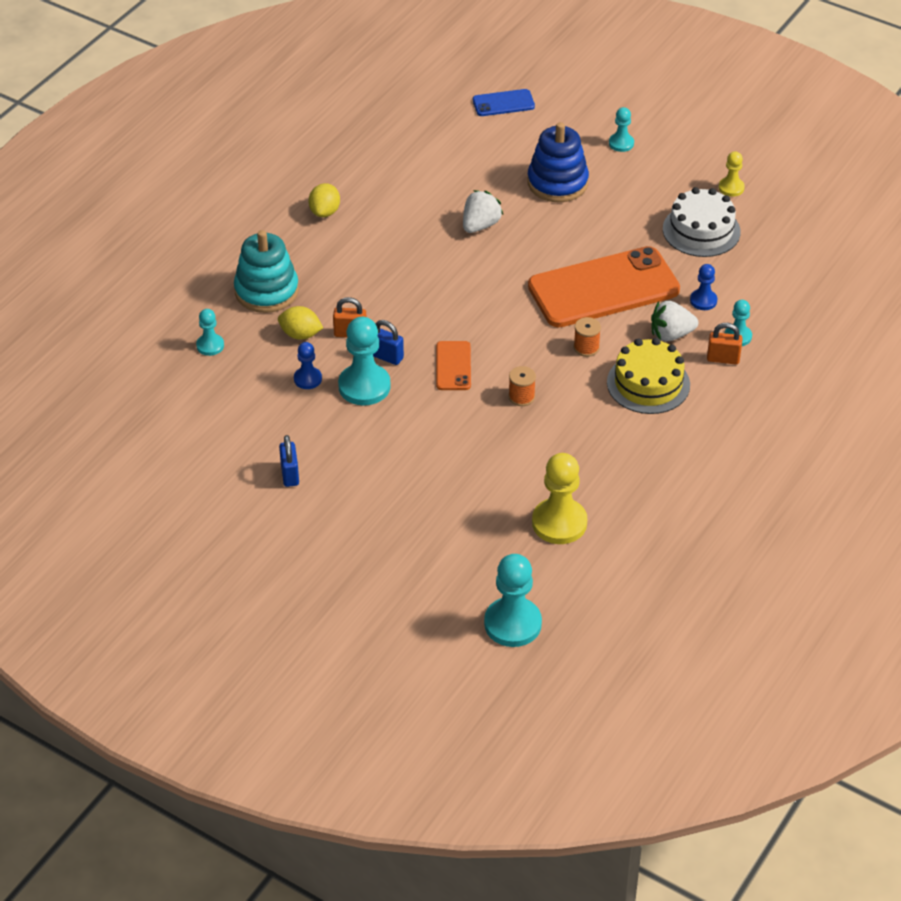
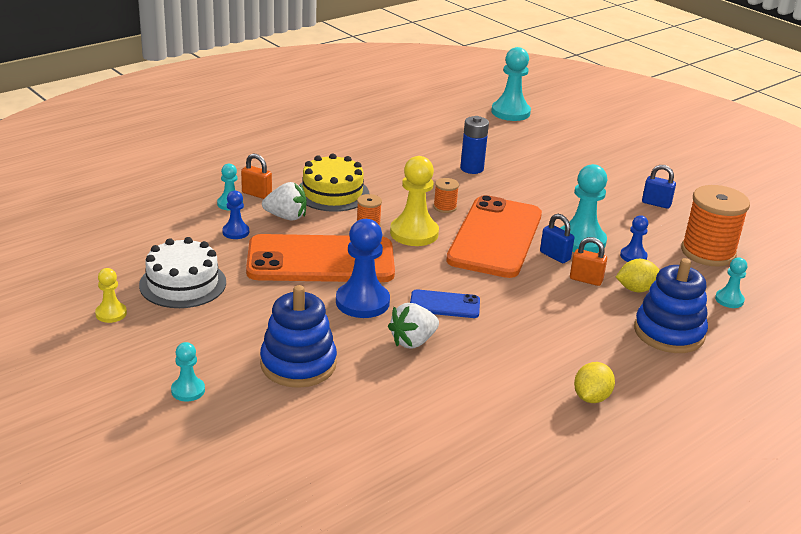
camera: 165 degrees left, 15 degrees down
(230, 407) = (708, 252): none -> orange spool
(266, 291) = (669, 333): turquoise stacking toy -> blue stacking toy
(290, 475) = (656, 203): blue padlock -> blue padlock turned 75 degrees counterclockwise
(300, 334) = (636, 289): yellow lemon -> yellow lemon turned 45 degrees counterclockwise
(453, 366) = (495, 237): orange phone -> orange phone, size x2.20
(503, 103) = (301, 484): blue phone -> blue phone (444, 305)
(518, 475) = (472, 168): none -> blue battery
(541, 252) = (362, 302): none -> blue pawn
(559, 523) = (454, 143): yellow pawn -> yellow pawn (414, 233)

